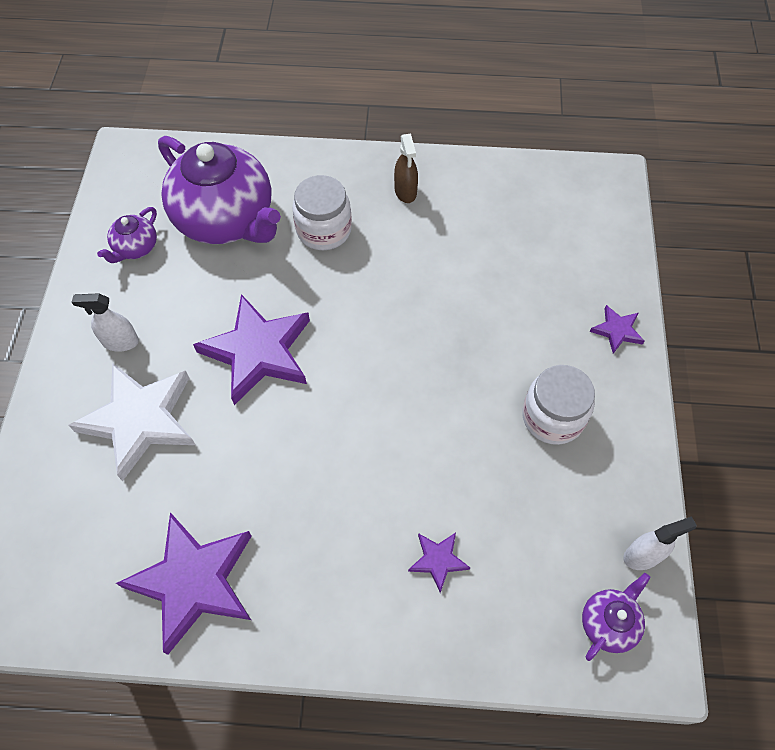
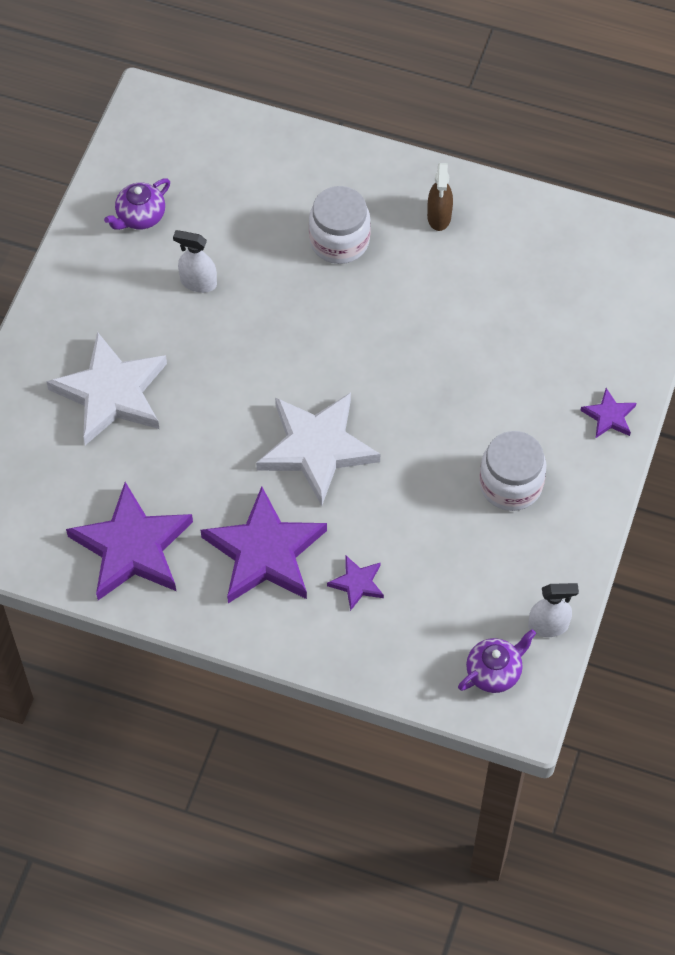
camera: 15 degrees right, 0 degrees up
(120, 342) = (107, 312): white spray bottle -> white spray bottle (198, 282)
(226, 219) = (240, 206): purple teapot -> none
(258, 351) = (239, 353): purple star -> purple star (265, 552)
(357, 427) = (316, 448): none -> white star

